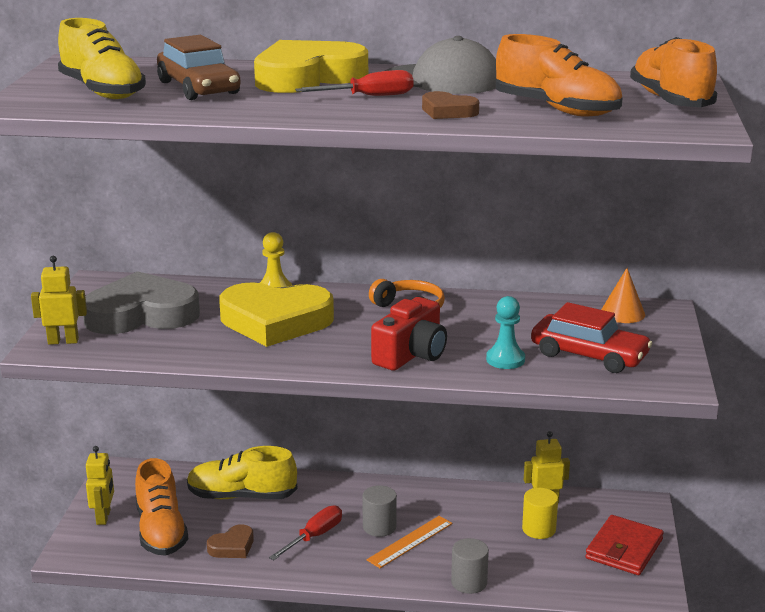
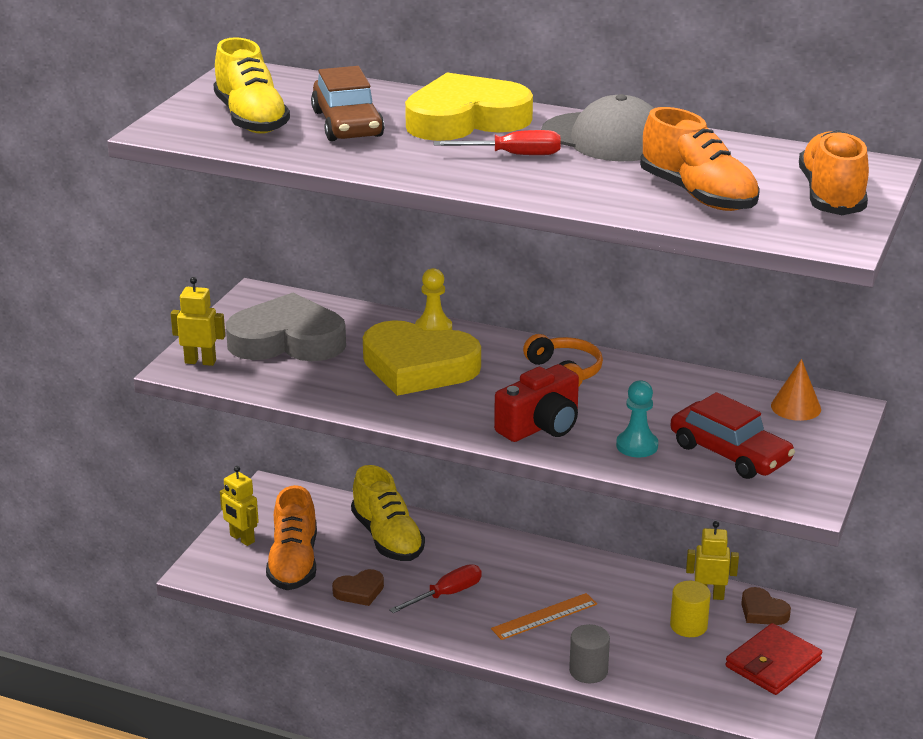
camera: 15 degrees right, 5 degrees up
(104, 517) = (242, 539): yellow robot -> yellow robot turned 120 degrees clockwise
(242, 496) = (387, 538): yellow shoe -> yellow shoe turned 135 degrees counterclockwise
(379, 527) = (518, 595): grey cylinder -> none
(448, 111) = (581, 185): brown heart -> brown heart (762, 611)

